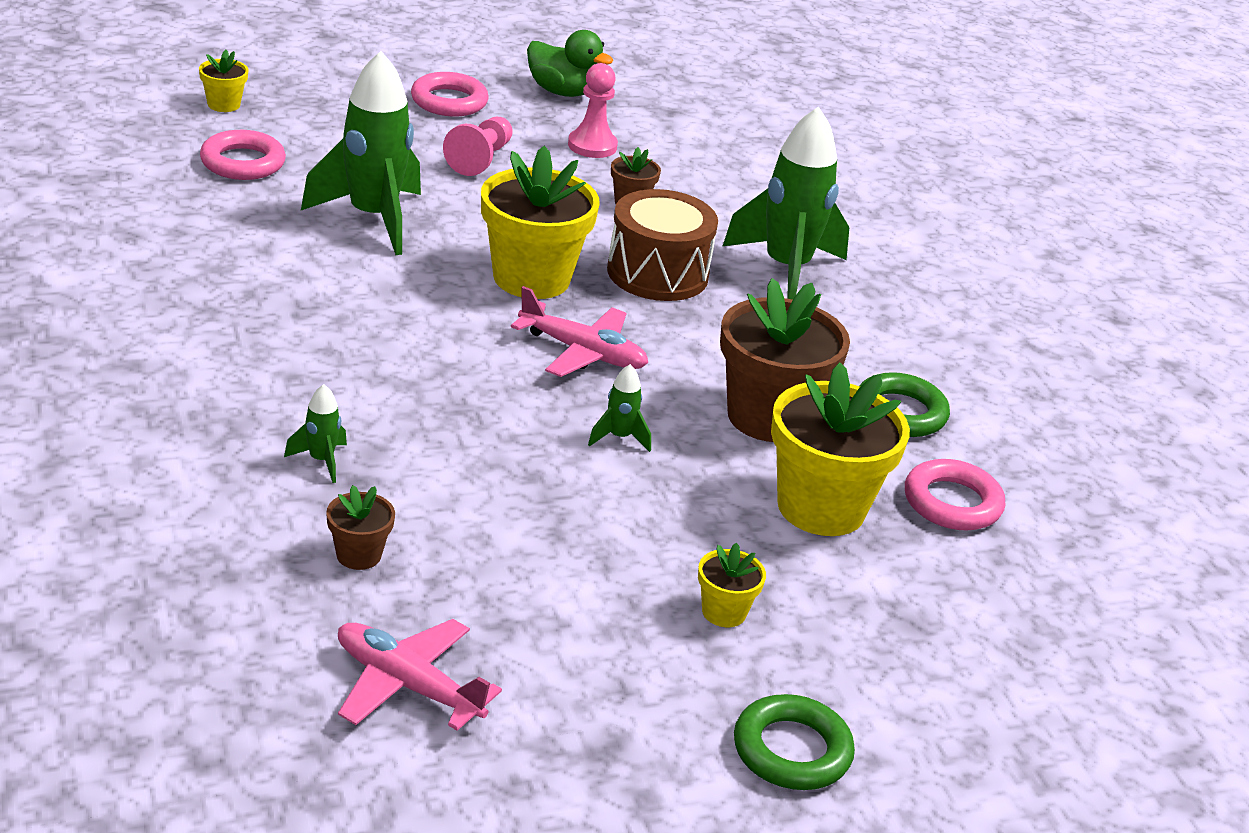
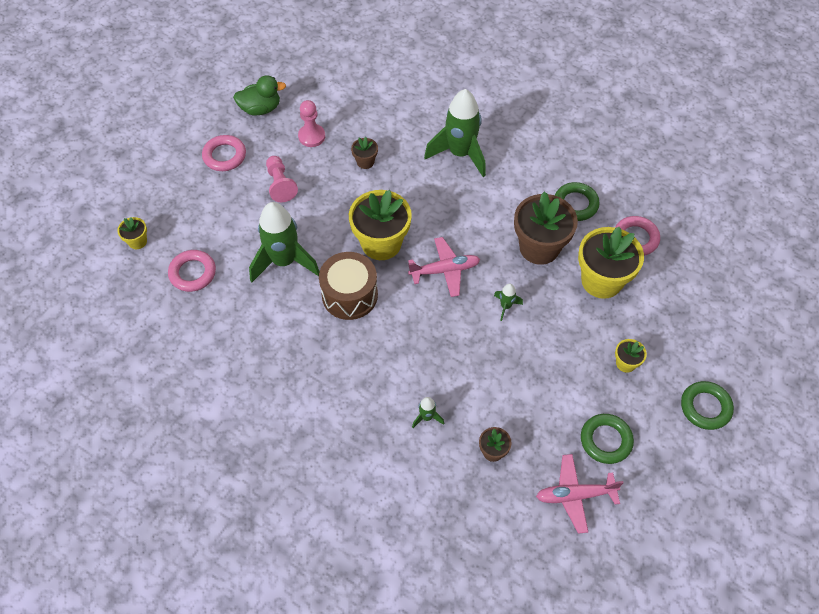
camera: 35 degrees left, 25 degrees up
(555, 666) = (606, 440): none -> green ring
(657, 273) = (420, 198): brown drum -> brown drum (349, 295)

